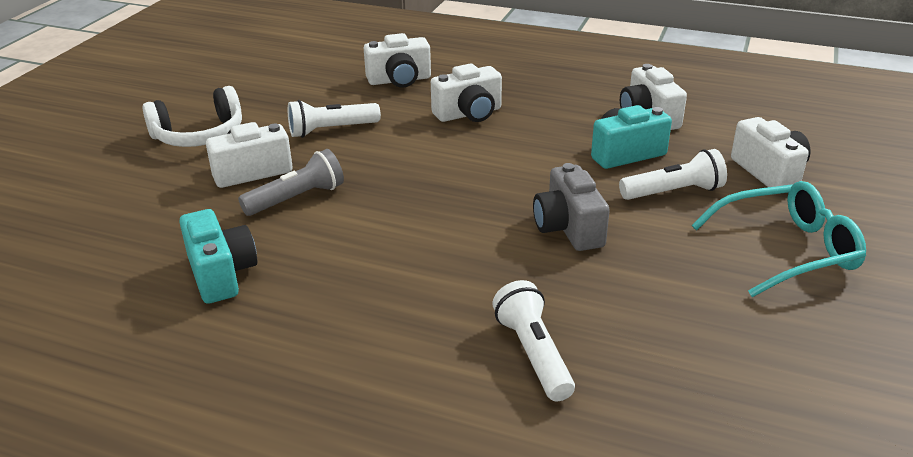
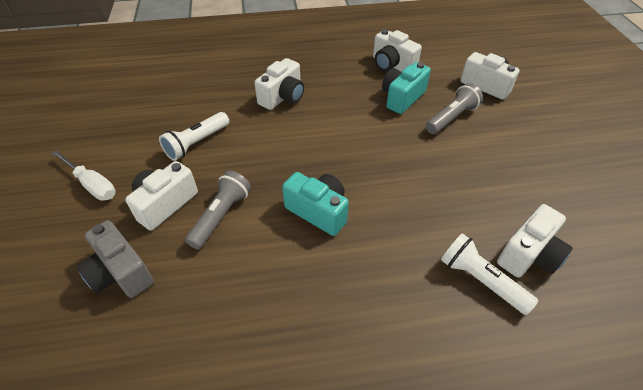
camera: 30 degrees left, 15 degrees up
(199, 135) = (92, 185): white headphones -> white screwdriver
(221, 274) = (220, 314): turquoise camera -> turquoise camera (318, 211)
(399, 80) = (212, 83): white camera -> white camera (529, 255)
(568, 228) = (418, 169): grey camera -> grey camera (120, 273)
(673, 192) = (451, 118): white flashlight -> grey flashlight
(787, 250) = (539, 138): turquoise glasses -> none

